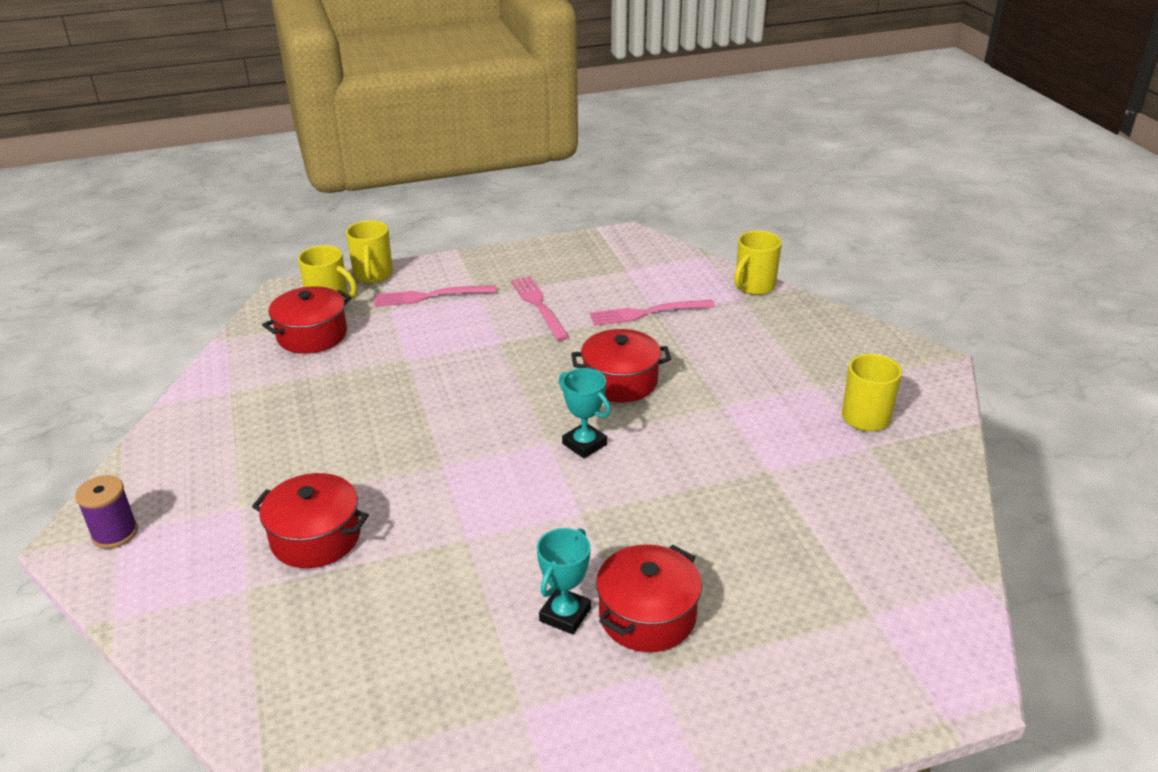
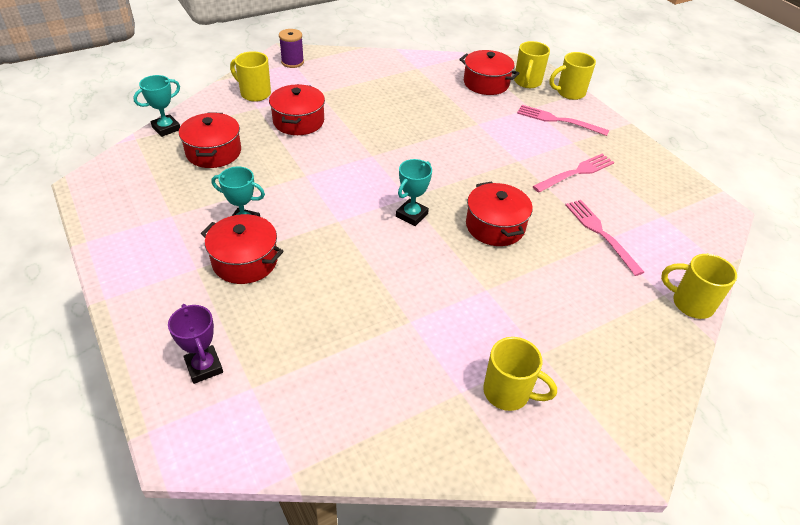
camera: 75 degrees right, 10 degrees up
(195, 591) = (254, 93): none -> yellow mug
(250, 727) = (166, 128): none -> turquoise trophy
(360, 652) = (213, 152): none -> red pot
(429, 296) = (557, 120): pink fork -> pink fork turned 45 degrees counterclockwise
(842, 662) = (204, 367): none -> purple trophy

